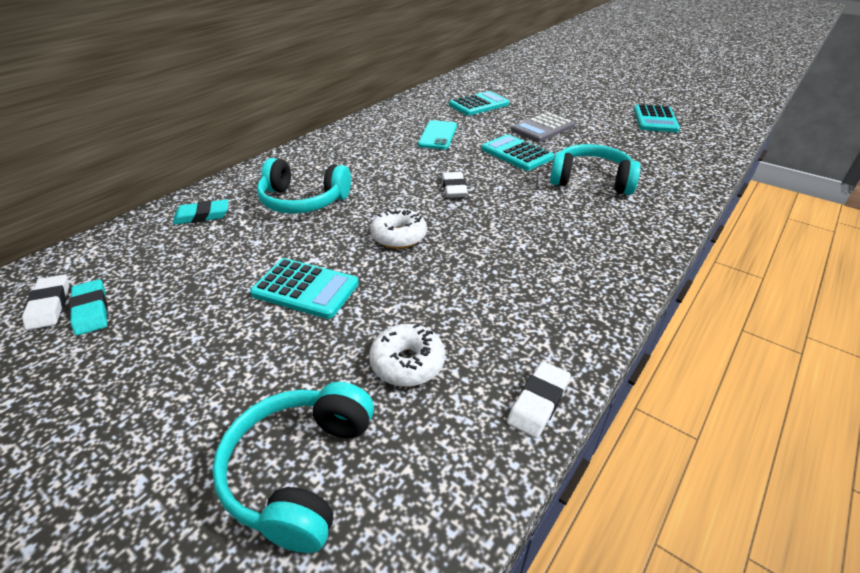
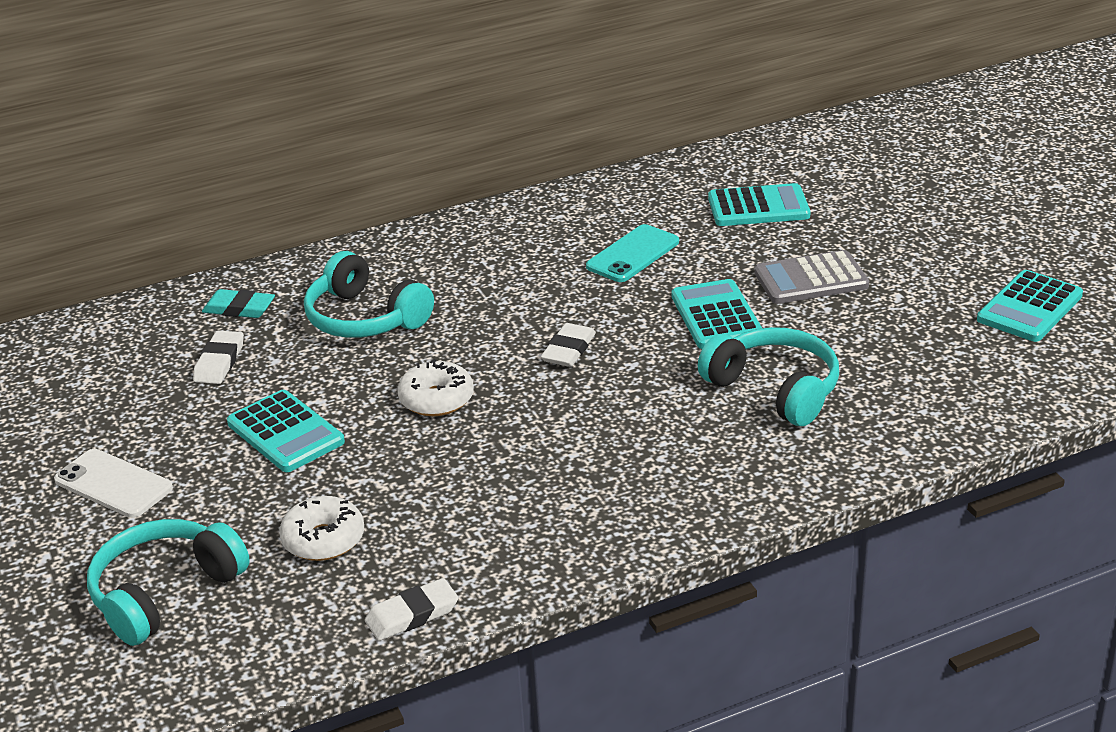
camera: 30 degrees right, 5 degrees down
(49, 305) = (42, 377): white eraser -> white eraser (219, 362)
(91, 310) = (75, 394): turquoise eraser -> none
(176, 378) = (113, 484): none -> white phone

